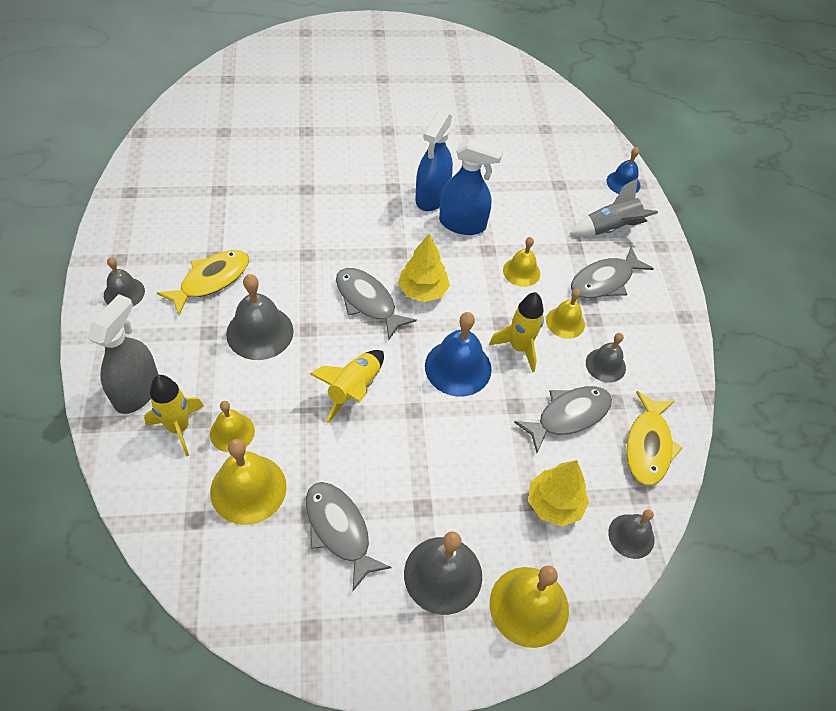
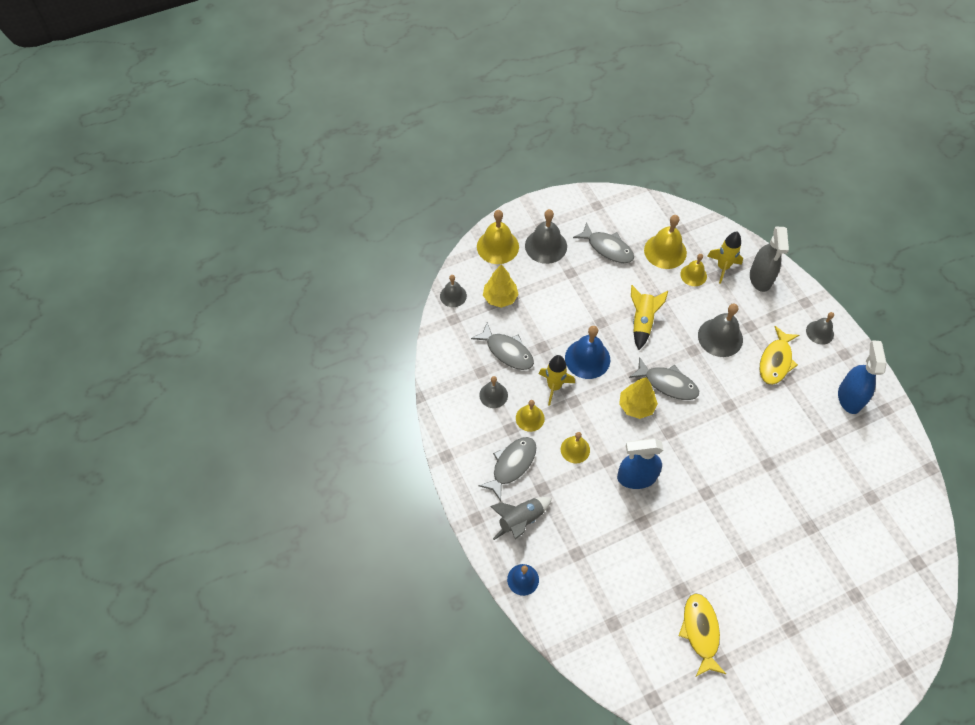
camera: 165 degrees right, 5 degrees up
(432, 197) = (672, 495): blue spray bottle -> blue spray bottle (849, 397)
(569, 416) = (507, 351): grey fish -> grey fish turned 90 degrees counterclockwise
(648, 446) = (453, 350): yellow fish -> yellow fish (700, 632)

